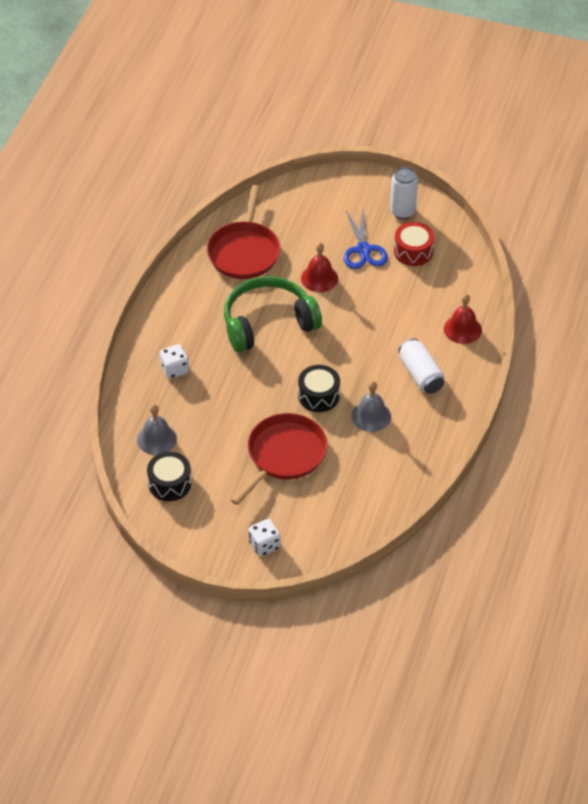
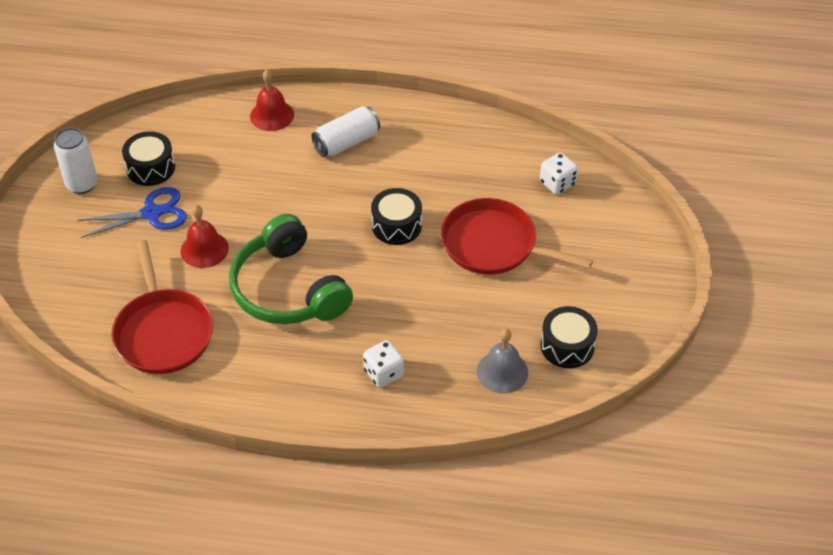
camera: 100 degrees left, 0 degrees up
(244, 252) = (163, 332): red pan -> red pan turned 75 degrees clockwise
(264, 545) = (625, 244): white dice -> white dice (557, 183)
(371, 416) = (416, 177): grey bell -> none
(413, 251) = (151, 168): red drum -> black drum

